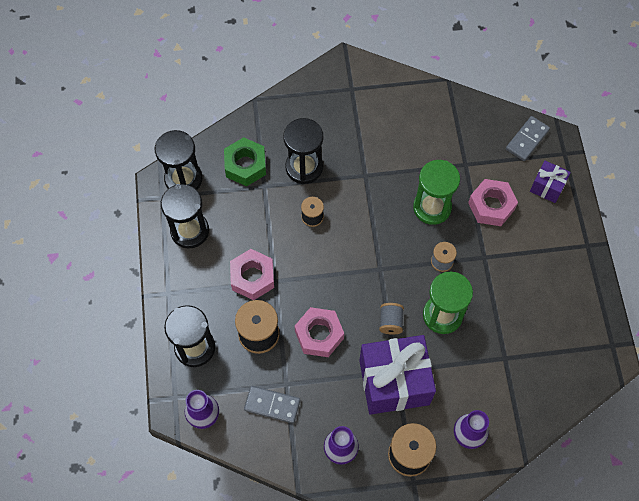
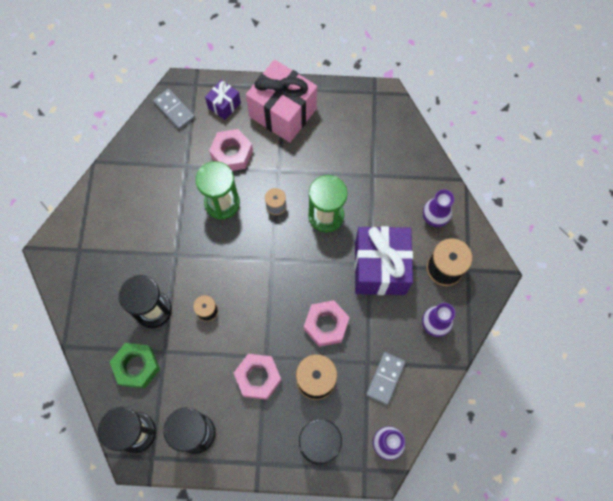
camera: 80 degrees left, 5 degrees up
(390, 322) = (325, 260): grey spool -> none
(555, 249) = (283, 113): none -> pink gift

